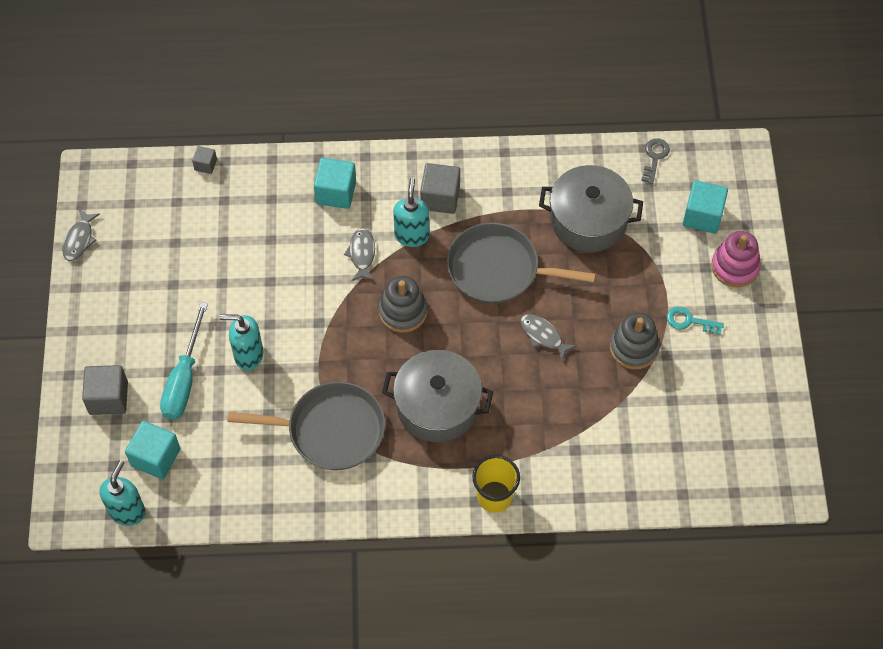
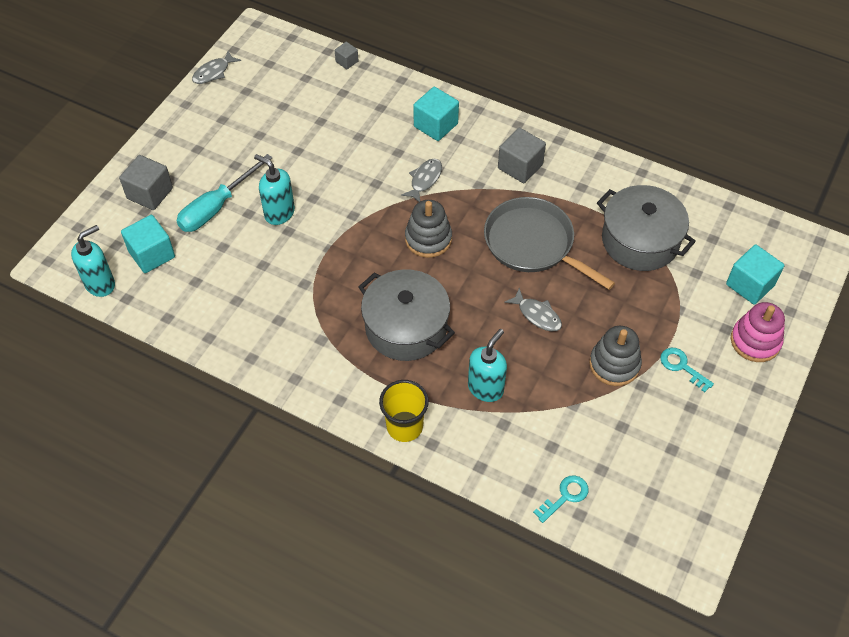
camera: 30 degrees right, 5 degrees down
(331, 430) = (304, 302): grey pan -> none
(412, 235) = (476, 184): turquoise soap dispenser -> turquoise soap dispenser (486, 388)
(543, 336) = (537, 315): grey fish -> grey fish turned 150 degrees clockwise
(654, 157) = (734, 218): grey key -> none
(662, 485) = (565, 496): none -> turquoise key

